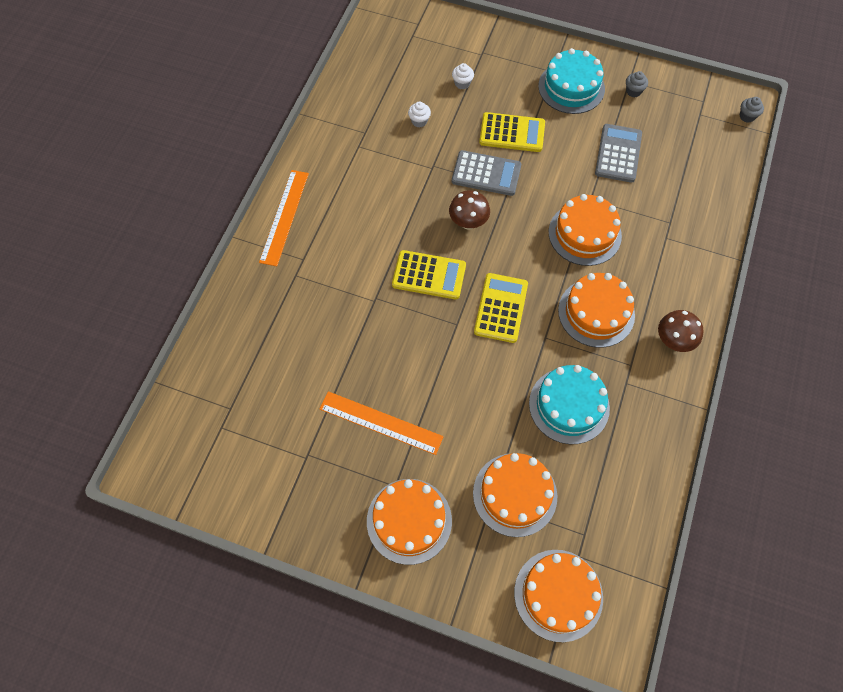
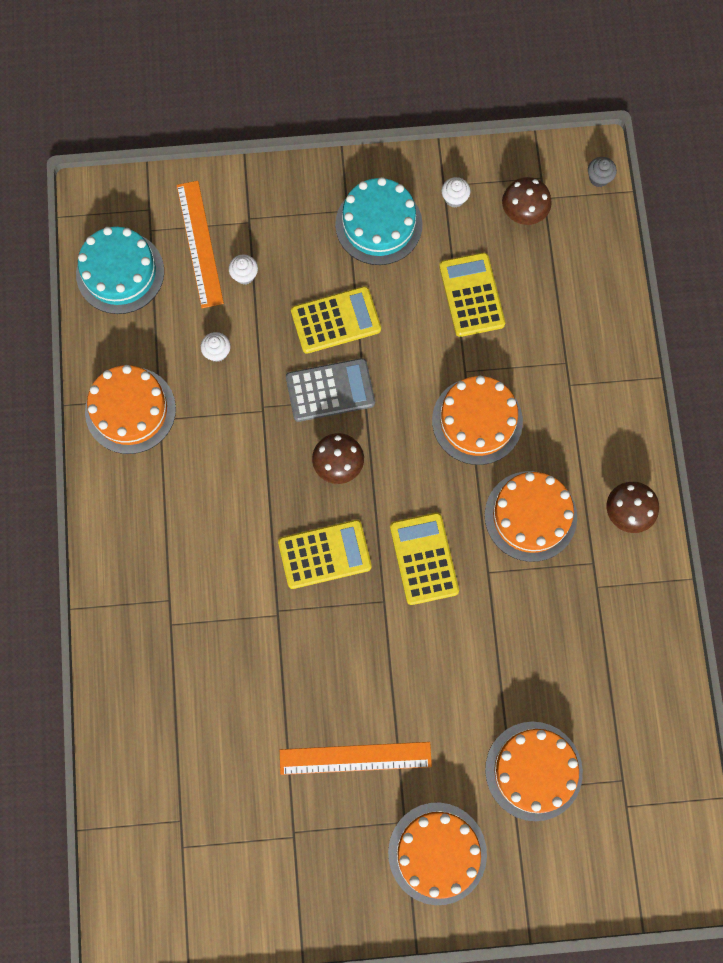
camera: 25 degrees left, 10 degrees up
(284, 217) = (118, 555): orange ruler -> orange ruler (199, 244)
(558, 595) = (623, 857): orange cake -> orange cake (130, 410)
(569, 405) = (547, 642): turquoise cake -> turquoise cake (120, 272)
(618, 153) = (471, 295): grey calculator -> yellow calculator
(633, 91) = (454, 198): grey cupcake -> white cupcake
(680, 118) = (523, 213): none -> brown mushroom

